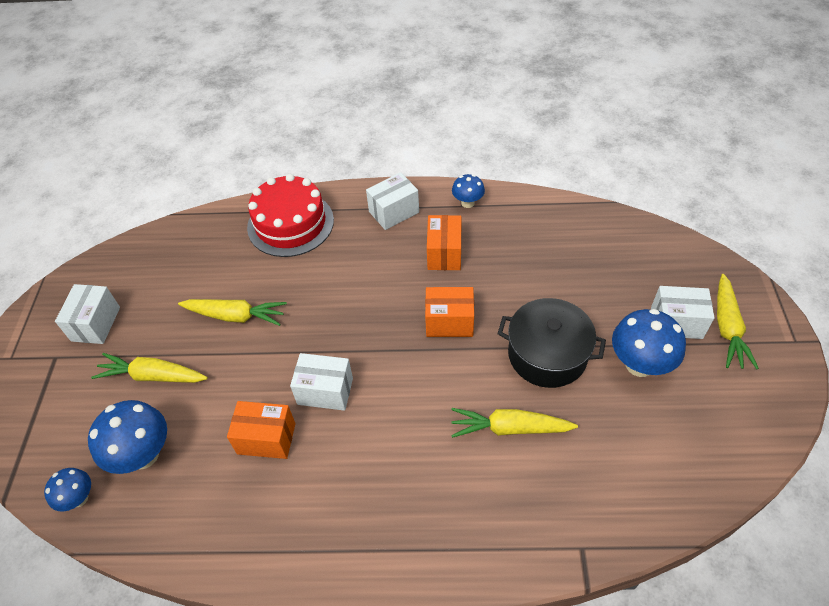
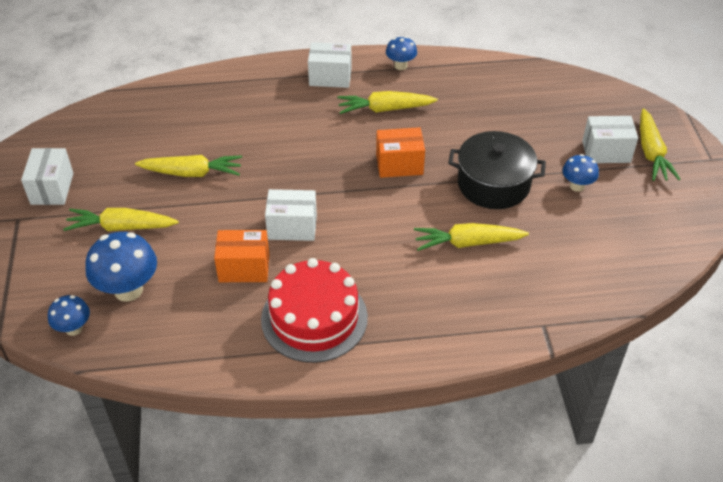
camera: 10 degrees left, 5 degrees down
(290, 223) = (229, 92): red cake -> red cake (314, 318)
(394, 212) = (330, 77): white box -> white box turned 45 degrees clockwise
(444, 253) = (385, 109): orange box -> yellow carrot
(639, 364) = (577, 186): blue mushroom -> blue mushroom, size x0.57

